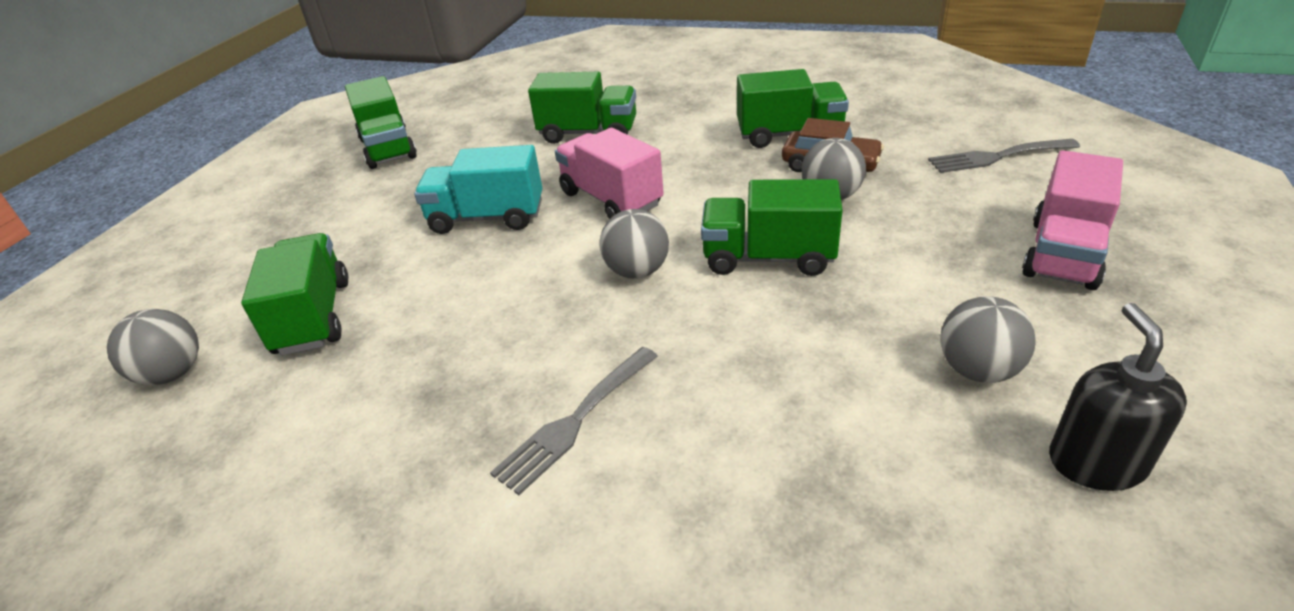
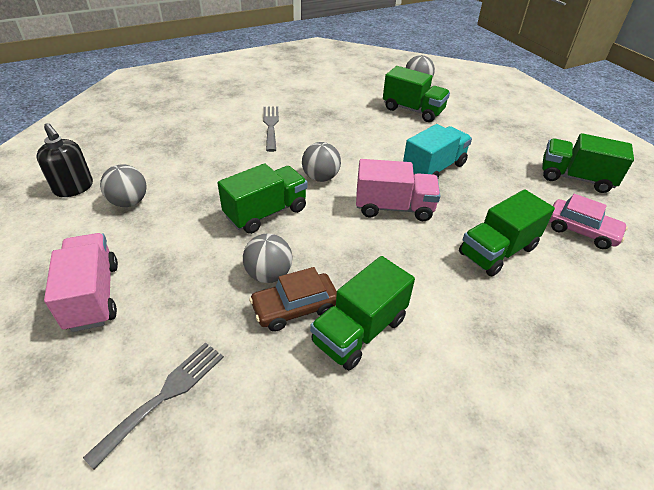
camera: 130 degrees right, 5 degrees up
(493, 118) = (581, 231): none -> pink car

